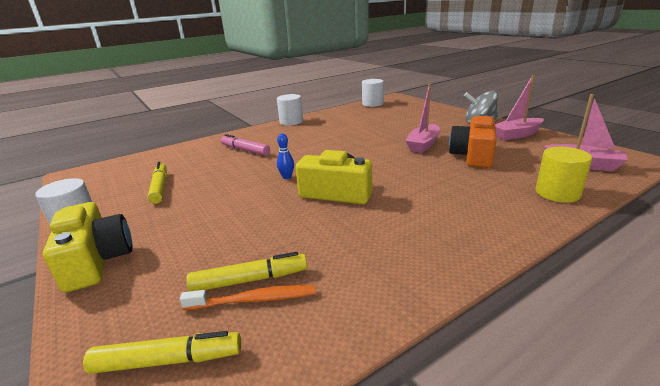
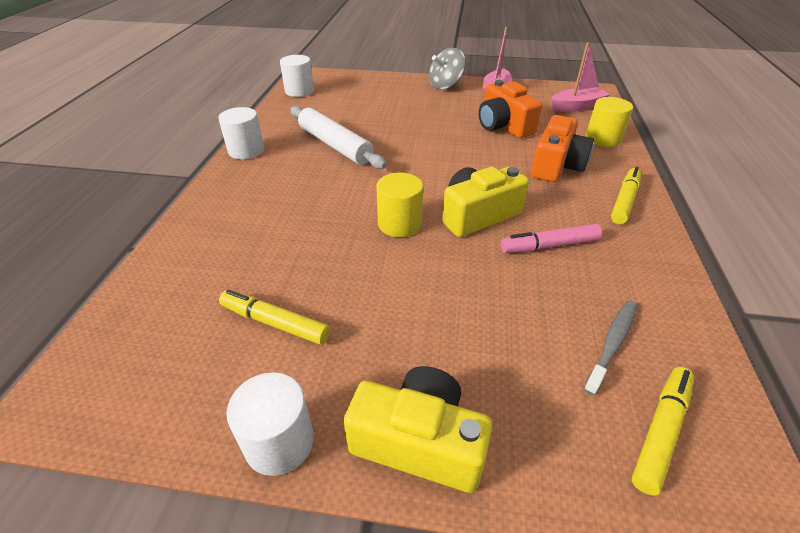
camera: 50 degrees left, 15 degrees up
(245, 150) = (274, 215): pink marker -> pink marker (549, 246)
(250, 280) = (578, 334): yellow marker -> yellow marker (624, 201)
(254, 300) = (612, 344): orange toothbrush -> grey toothbrush
(287, 177) = (399, 224): blue bowling pin -> yellow cylinder
(336, 132) = (335, 145): none -> white rolling pin
(423, 145) = (448, 129): pink boat -> none
(462, 192) = (556, 165): none -> orange camera

